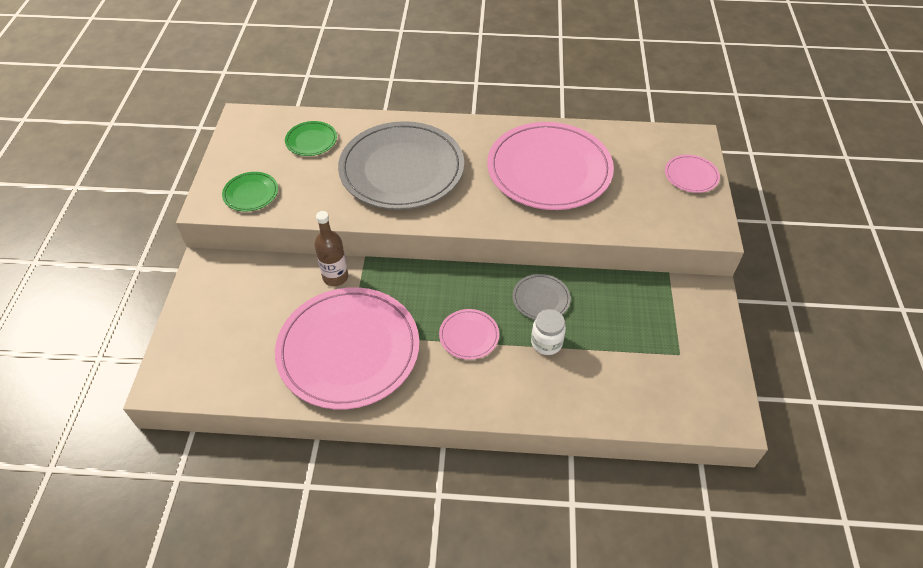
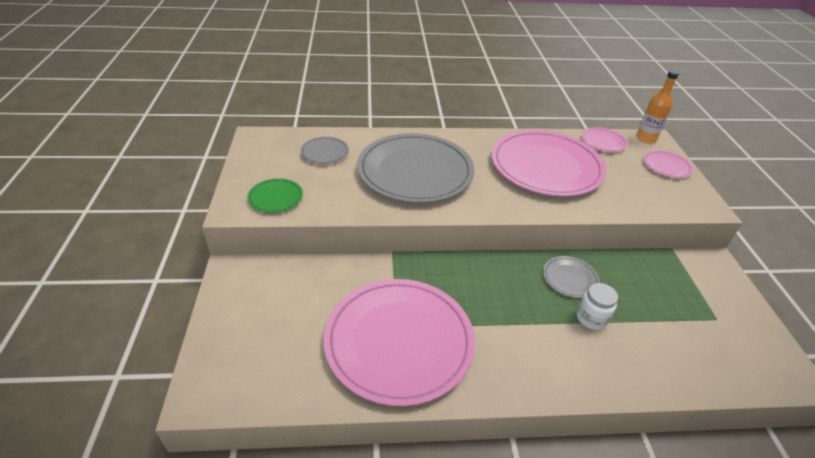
camera: 10 degrees left, 10 degrees down
(311, 140) = (324, 152): green plate -> grey plate
(335, 277) = (368, 272): brown bottle -> none
(469, 335) = (515, 317): pink plate -> pink plate (603, 141)
(684, 137) = (646, 138): none -> orange bottle

